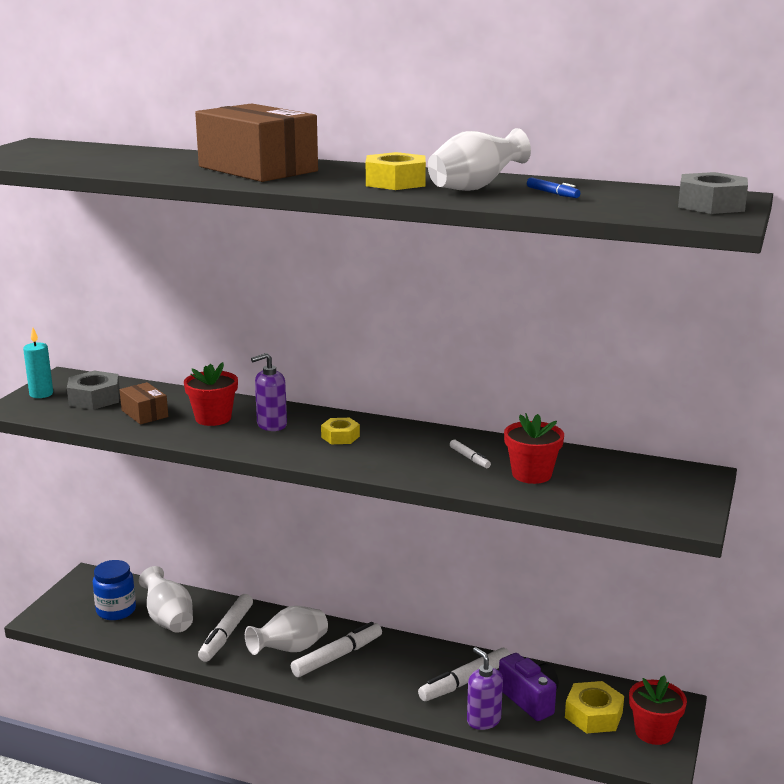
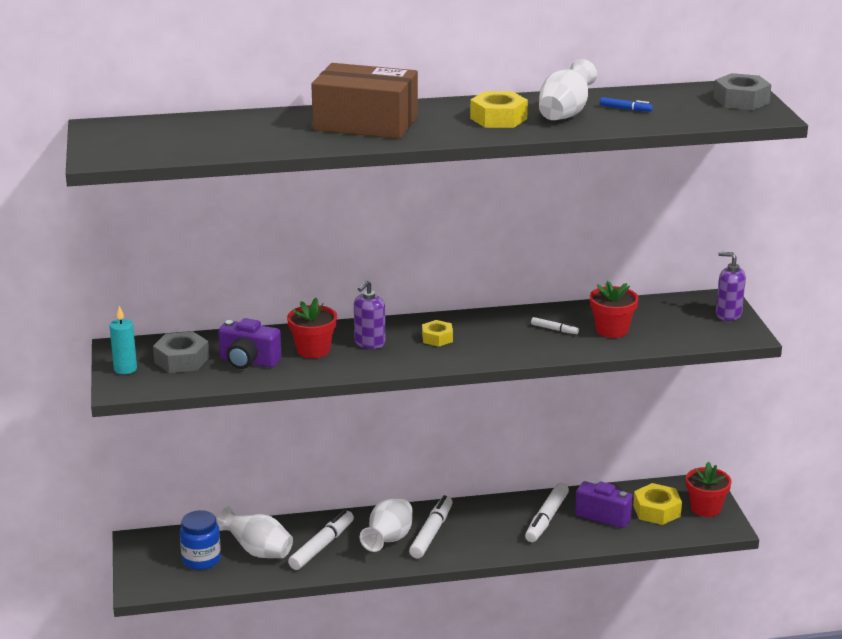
camera: 30 degrees left, 5 degrees up
(144, 413) = (248, 362): brown box -> purple camera
(226, 634) = (322, 546): white marker -> white marker turned 135 degrees counterclockwise
(483, 720) = (586, 541): purple soap dispenser -> purple soap dispenser (728, 314)

